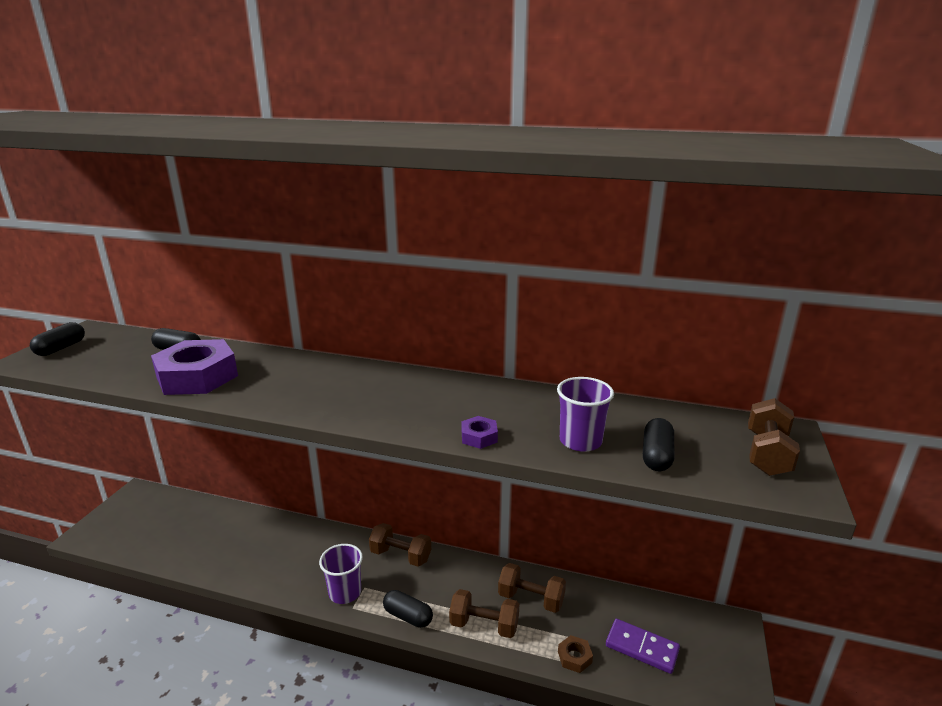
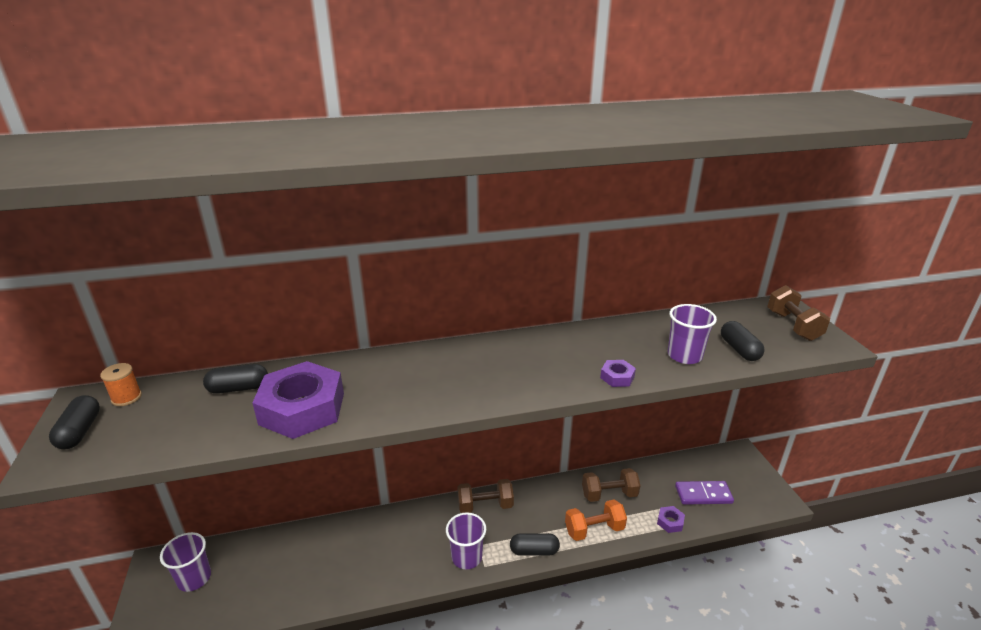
camera: 30 degrees left, 5 degrees up
(110, 336) = (126, 398): none -> orange spool
(148, 514) = (194, 578): none -> purple cup
(484, 625) = (594, 529): brown dumbbell -> orange dumbbell
(574, 657) = (670, 522): brown nut -> purple nut

